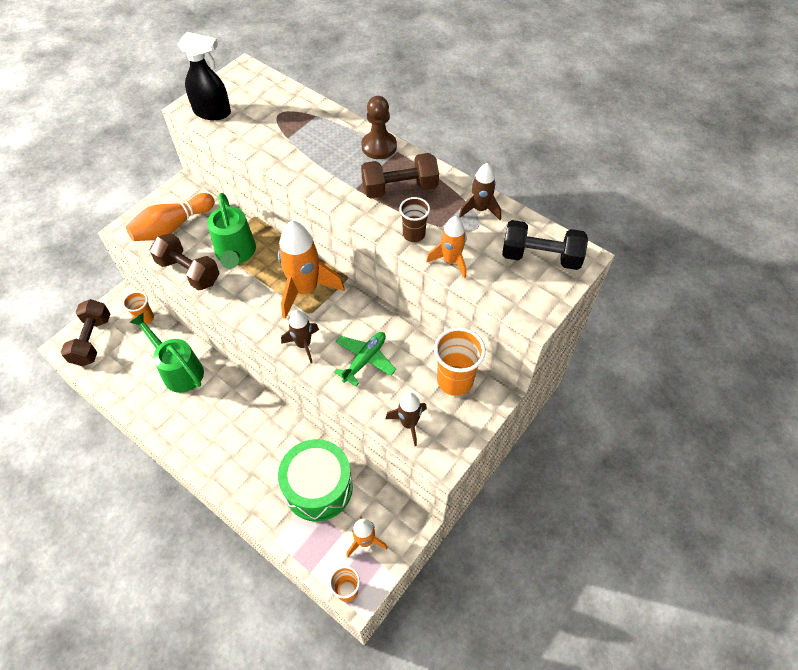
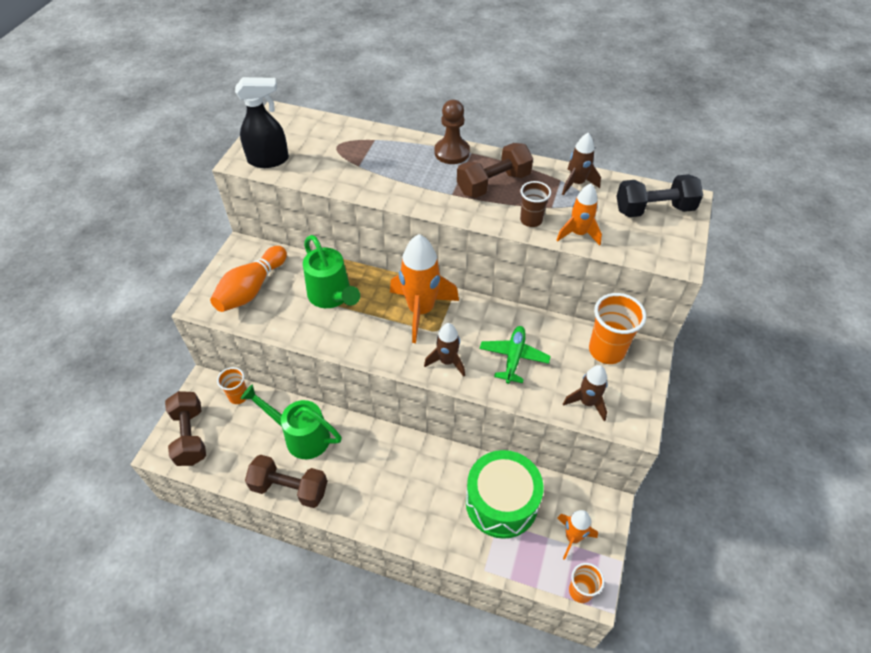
camera: 20 degrees left, 5 degrees down
(189, 271) = (292, 327): brown dumbbell -> brown dumbbell (289, 488)

